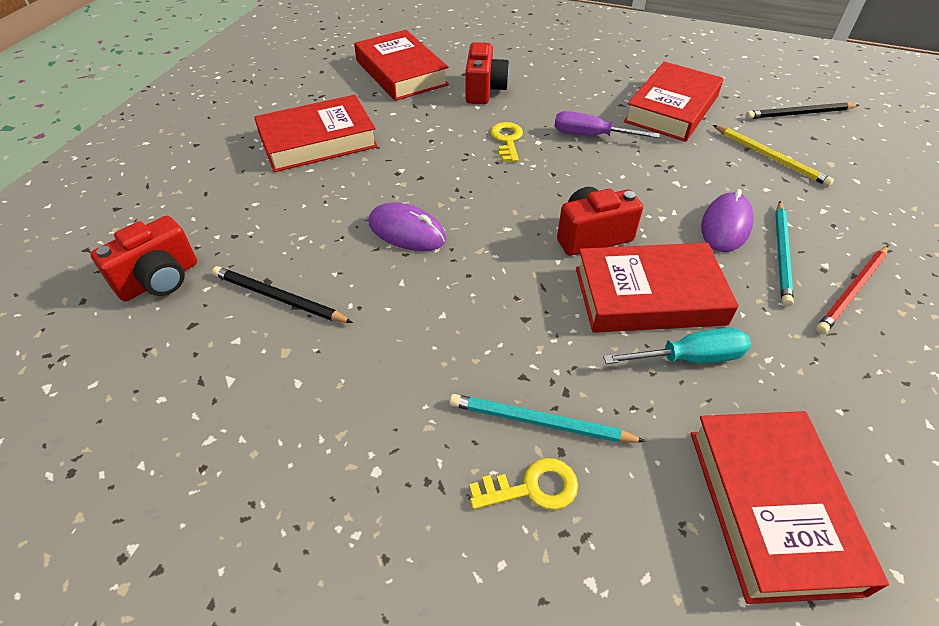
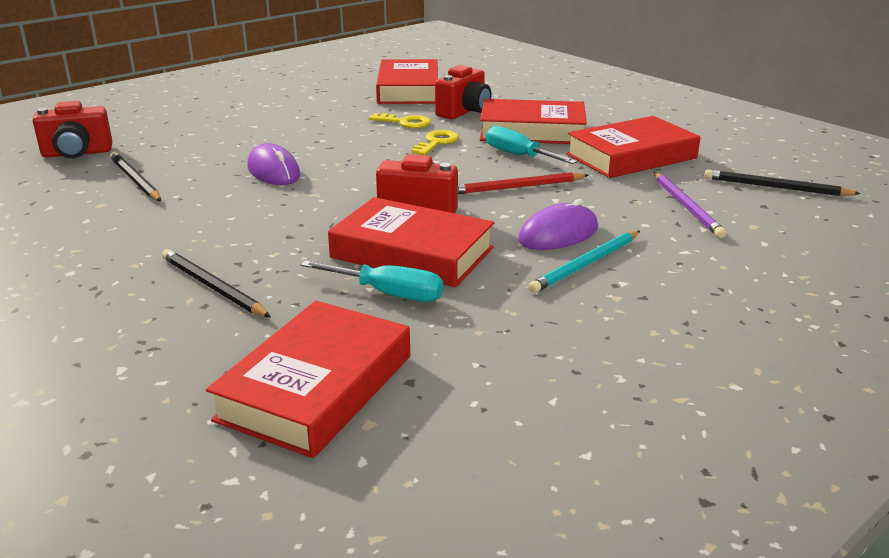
camera: 30 degrees right, 20 degrees down
(318, 141) = (283, 113): red book -> red book (532, 131)
(532, 487) = (155, 314): yellow key -> yellow key (405, 122)
(539, 422) = (212, 287): turquoise pencil -> black pencil
(591, 136) = (519, 156): purple screwdriver -> turquoise screwdriver
(770, 157) = (686, 206): yellow pencil -> purple pencil
(852, 291) = (621, 304): red pencil -> red pencil (517, 187)

